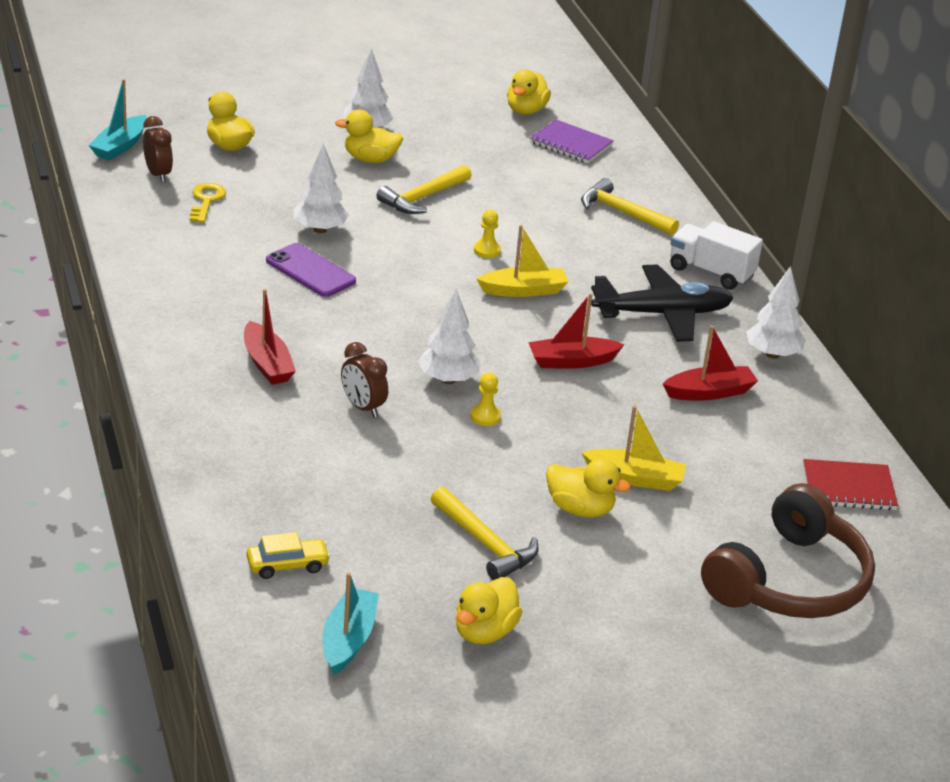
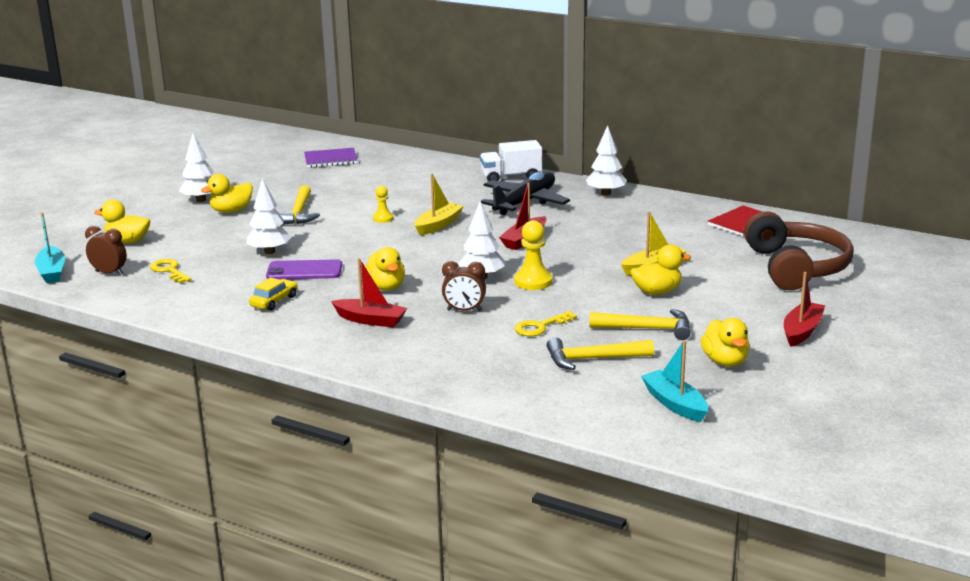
camera: 40 degrees left, 10 degrees down
(287, 565) = (576, 394): yellow car -> yellow car (274, 301)
(394, 472) = (540, 326): none -> yellow key
(485, 416) = (533, 281): yellow pawn -> yellow pawn, size x1.66
(526, 110) = (276, 156): yellow duck -> yellow duck (386, 287)
(623, 213) = (418, 174): yellow hammer -> yellow hammer (593, 359)
(709, 392) = (611, 220): red boat -> red boat (802, 331)

